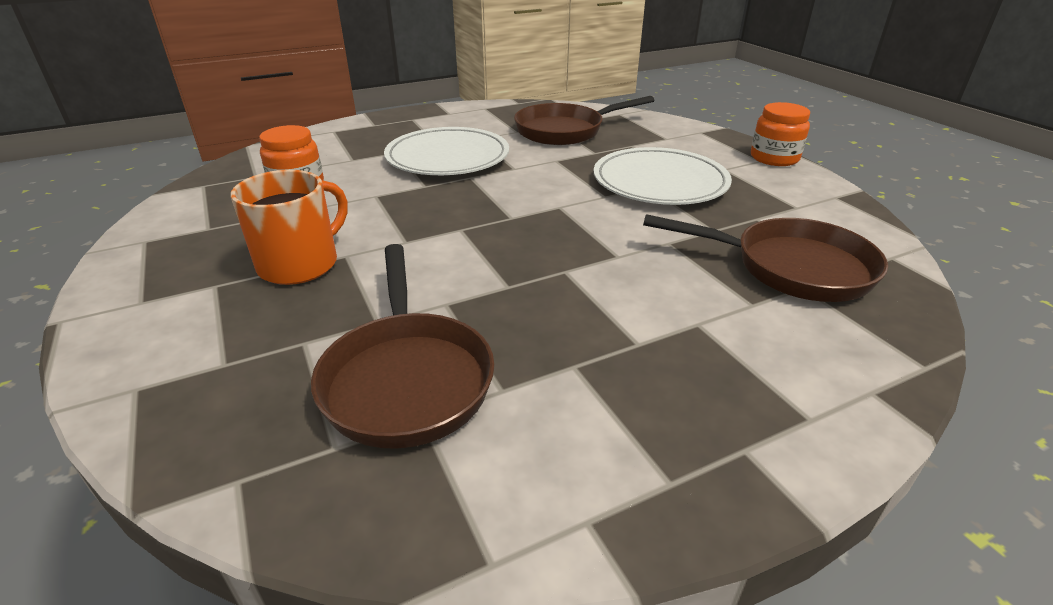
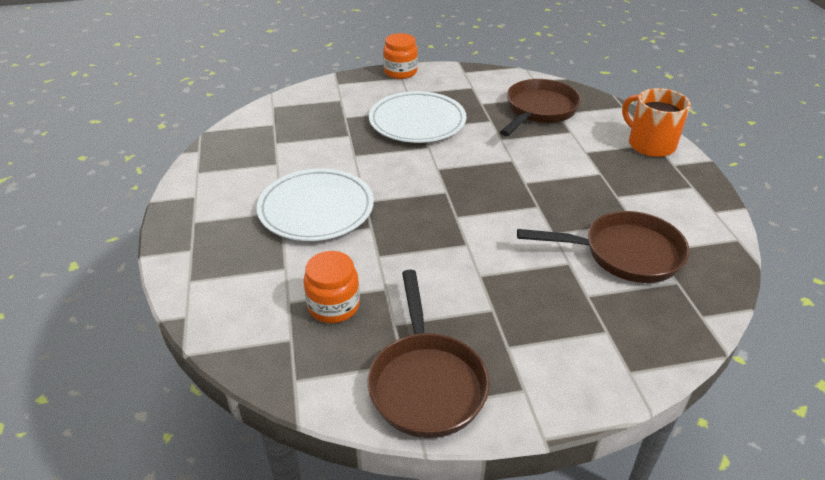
camera: 75 degrees left, 5 degrees up
(300, 264) = (487, 299): orange mug -> orange mug (650, 144)
(565, 131) = (294, 139): brown pan -> brown pan (426, 382)

